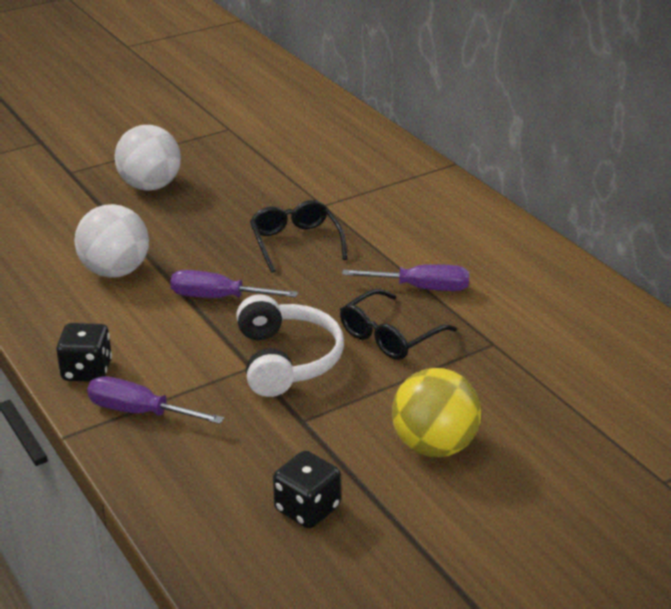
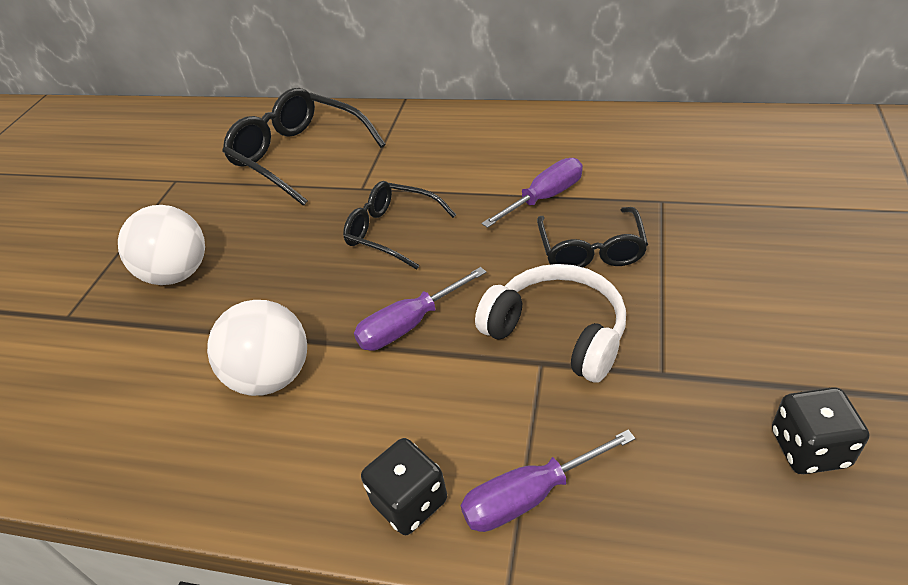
camera: 40 degrees left, 10 degrees up
(321, 159) = (298, 155): none -> black glasses
(434, 446) = (776, 308): yellow ball -> none

